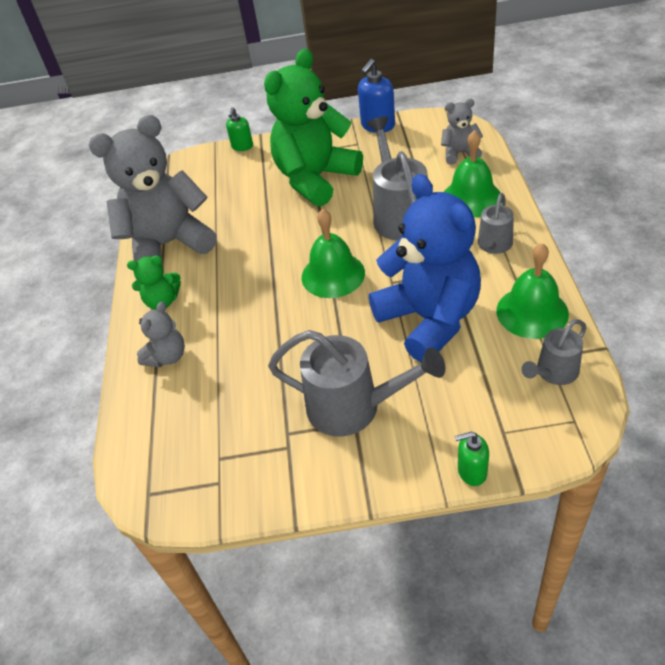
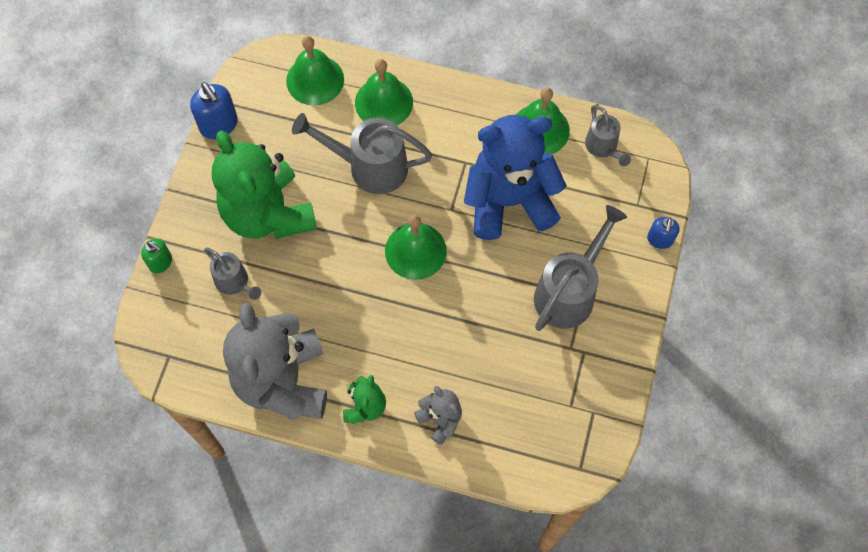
camera: 75 degrees left, 20 degrees up
(460, 153) = (315, 80): grey teddy bear -> green bell
(471, 471) = (659, 240): green soap dispenser -> blue soap dispenser
(493, 246) = (454, 117): grey watering can -> grey watering can (235, 282)

